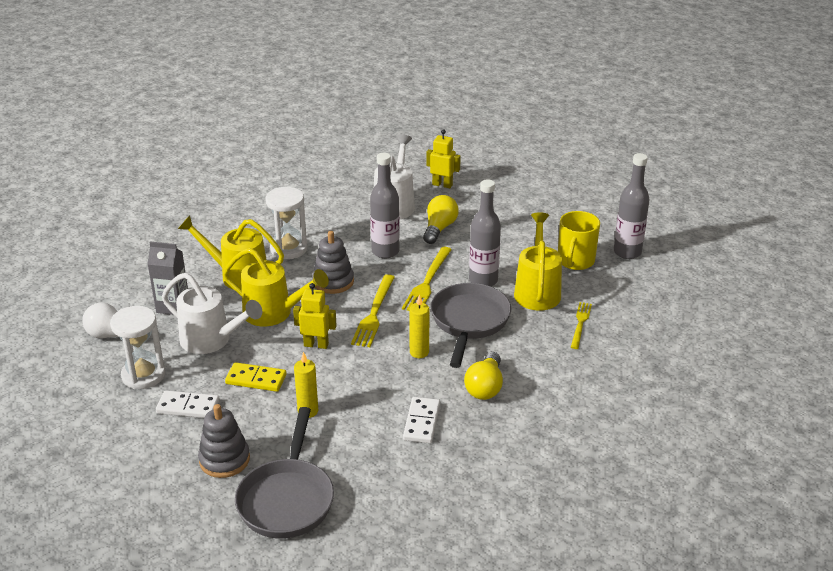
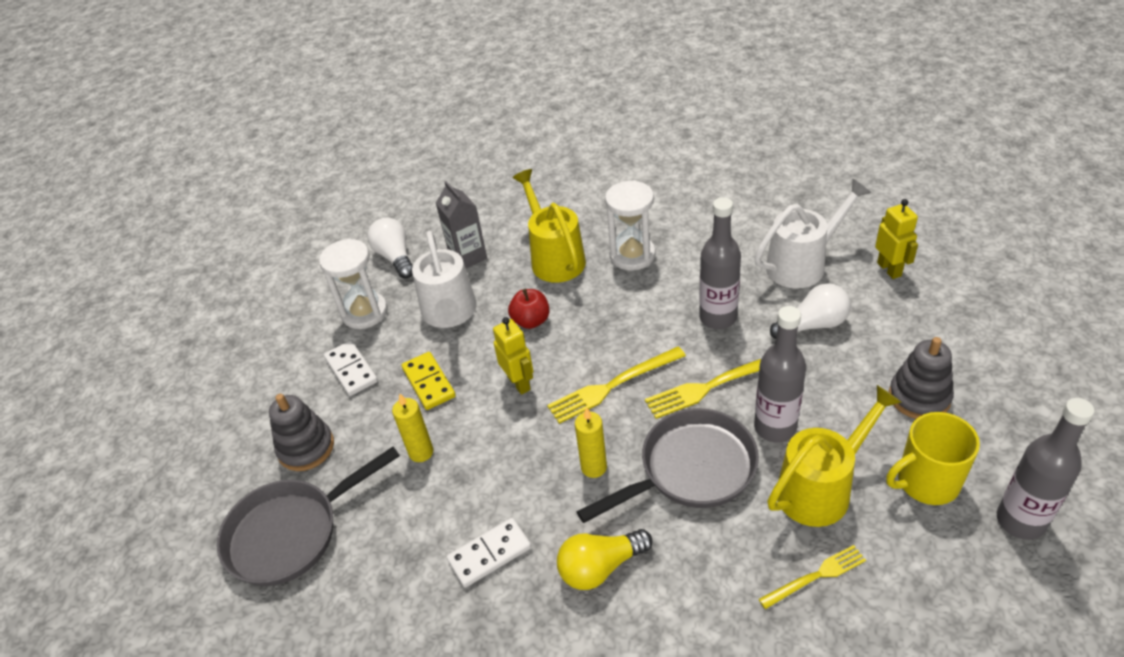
camera: 55 degrees right, 10 degrees up
(274, 313) = (531, 321): yellow watering can -> red apple
(333, 281) = (623, 320): grey stacking toy -> grey stacking toy (919, 397)
(439, 228) = (812, 325): yellow light bulb -> white light bulb

